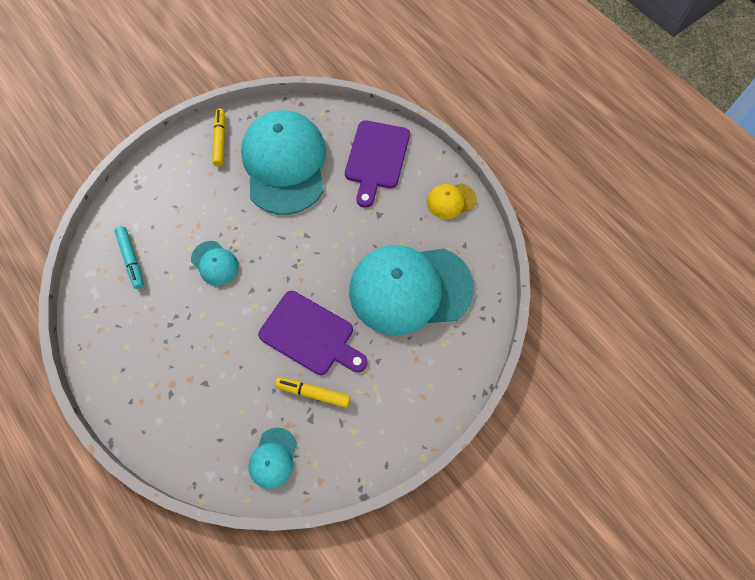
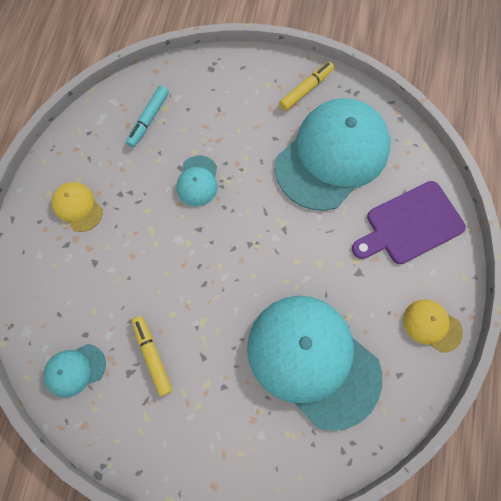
camera: 50 degrees right, 5 degrees up
(148, 363) = (77, 207): none -> yellow cap
(310, 335) = (200, 310): purple cutting board -> none

